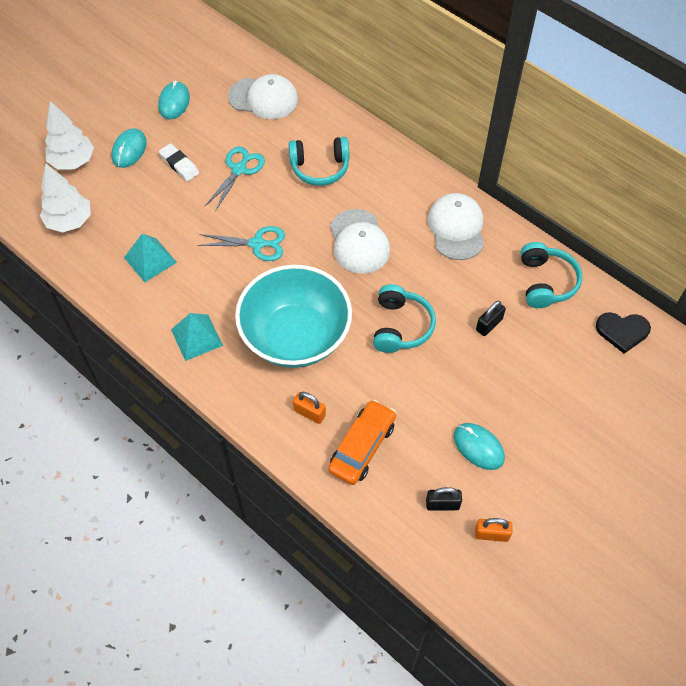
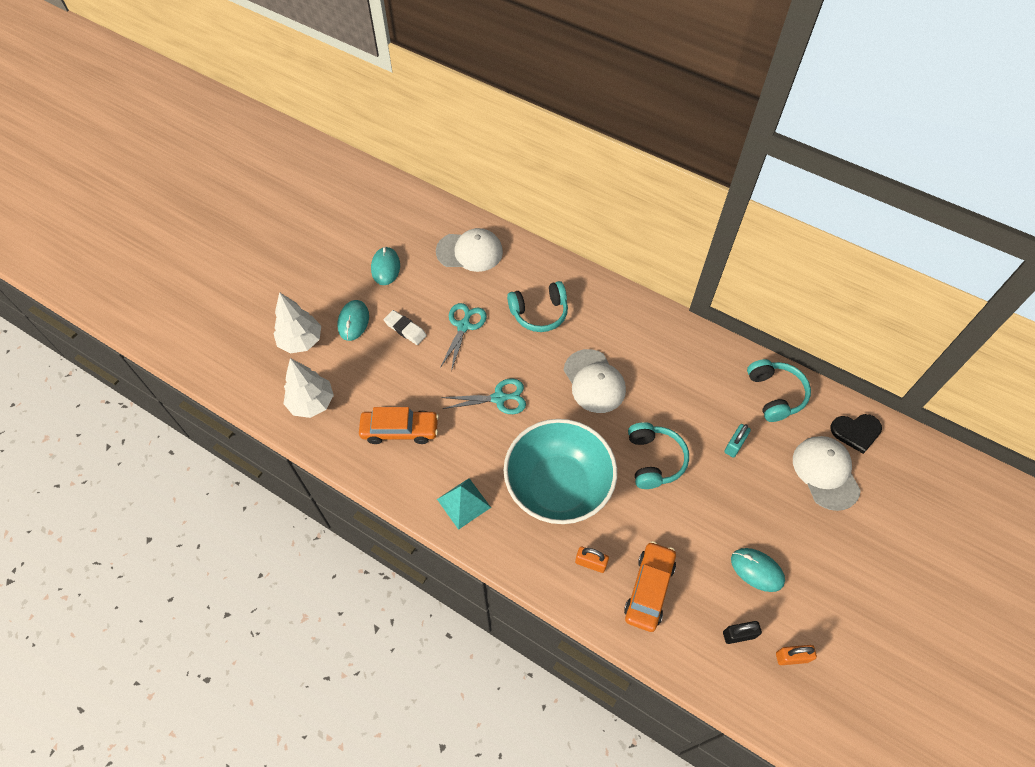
camera: 10 degrees left, 0 degrees up
(150, 260) = (400, 430): turquoise pyramid -> orange car
(456, 228) = (680, 354): white cap -> white cap (825, 473)
(489, 324) = (734, 445): black padlock -> turquoise padlock

